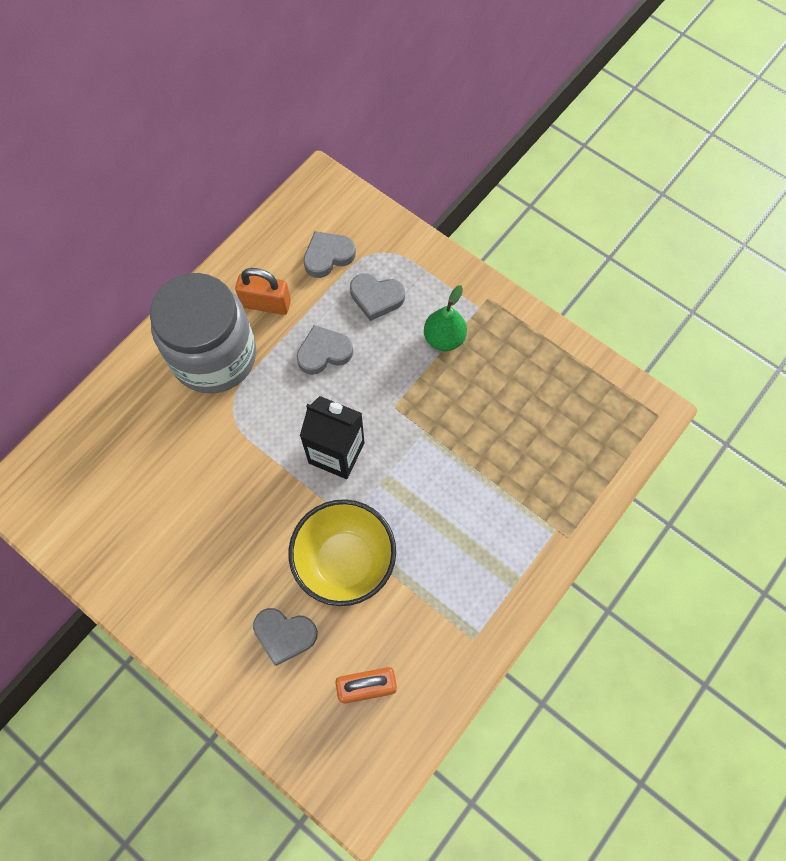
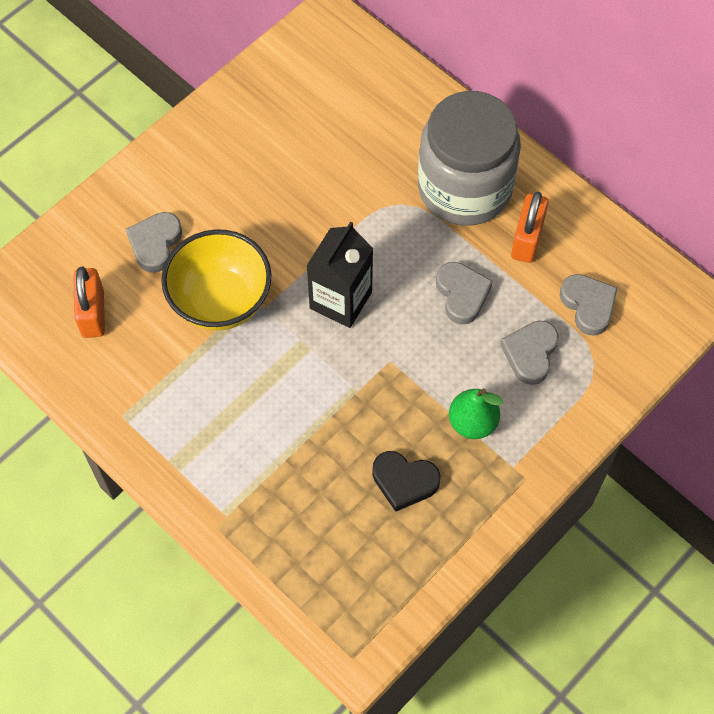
camera: 95 degrees right, 5 degrees down
(503, 387) = (404, 481): none -> black heart

